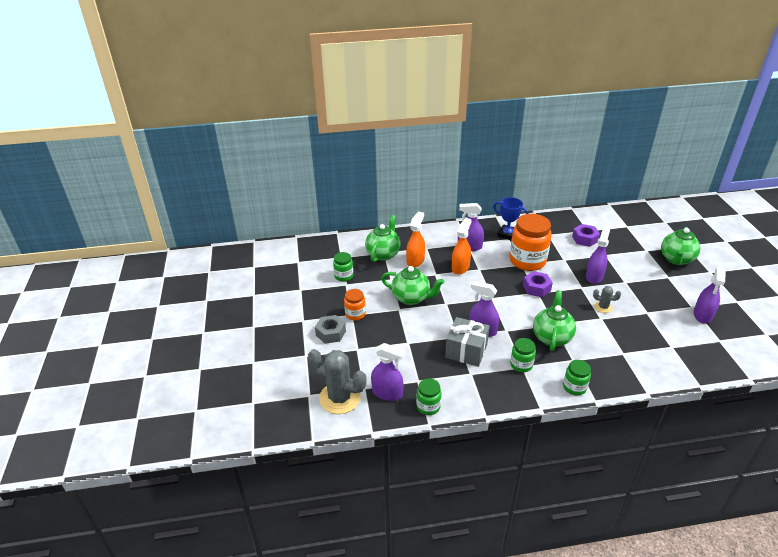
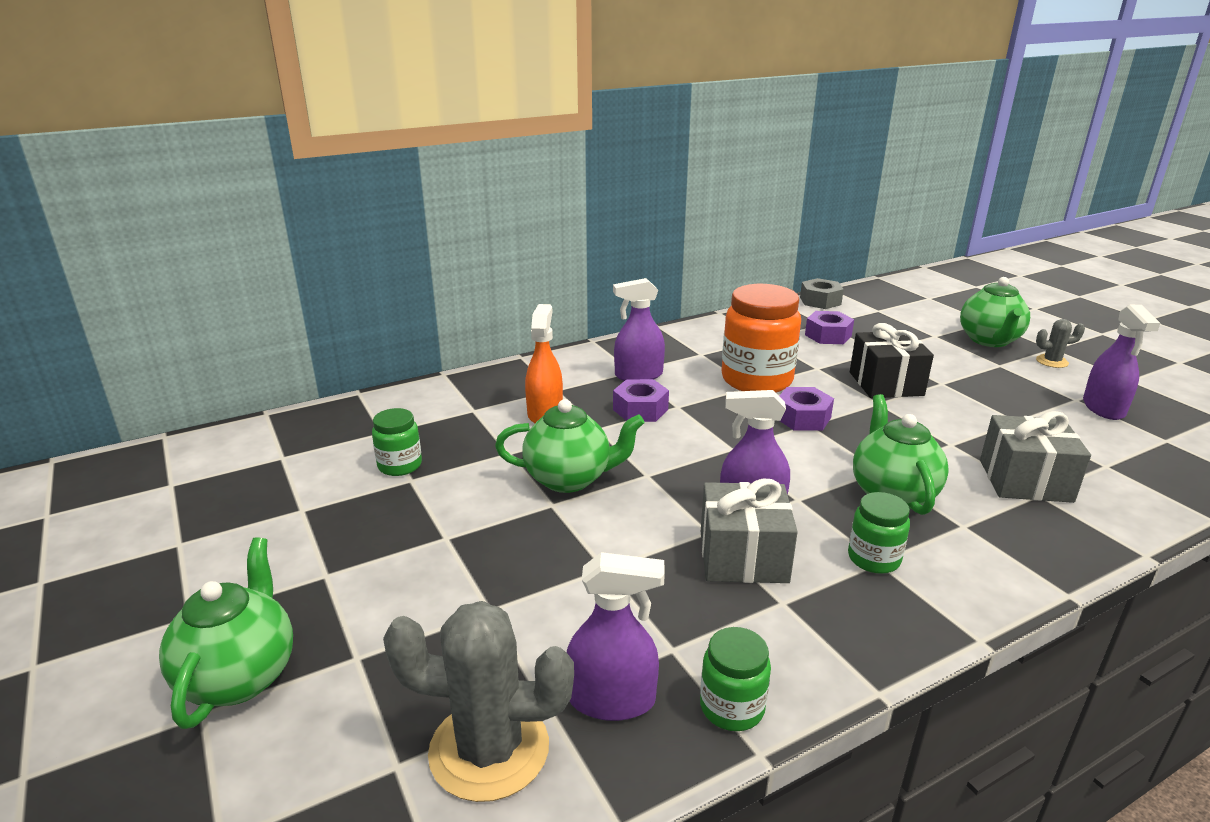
camera: 20 degrees left, 10 degrees down
(331, 333) = (408, 588): grey nut -> grey nut (820, 301)
(355, 314) = (455, 534): orange jar -> none
(383, 254) = (472, 413): green teapot -> green teapot (240, 676)
(460, 267) = (640, 409): orange spray bottle -> purple nut
(507, 234) = (695, 348): blue trophy -> none
(574, 387) = (1009, 578): green jar -> none
(594, 276) = (886, 384): purple spray bottle -> black gift
(603, 307) = (939, 426): grey cactus -> grey cactus (1052, 361)
(622, 345) = (1025, 481): none -> grey gift

